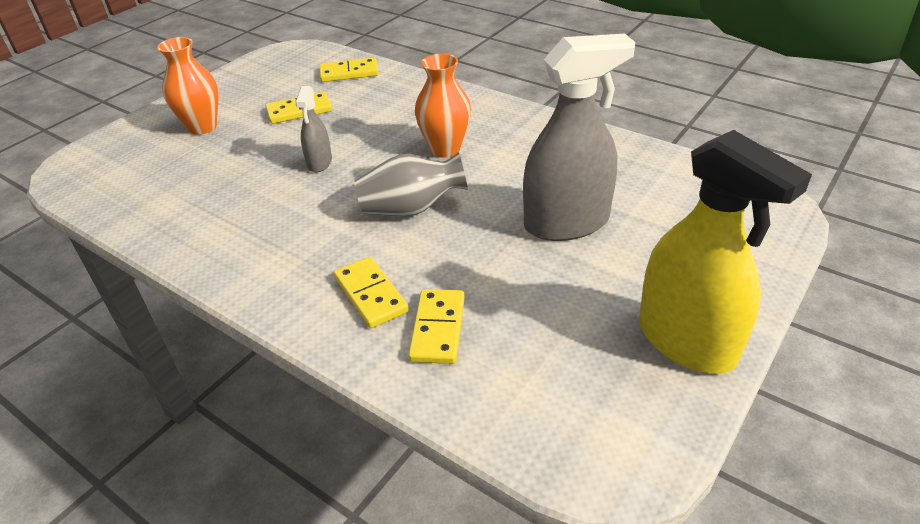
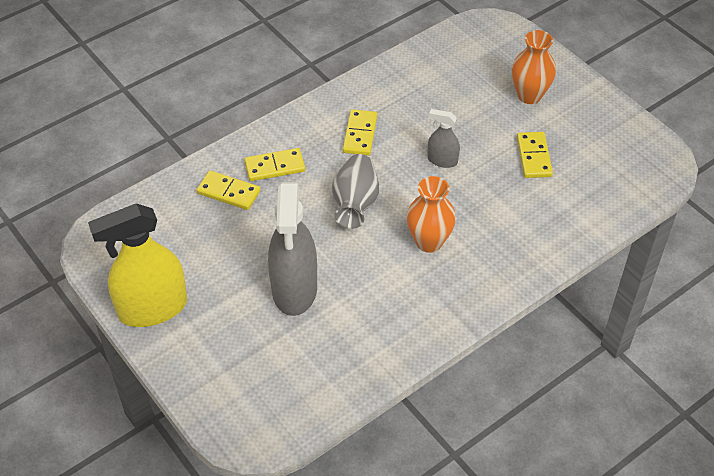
camera: 105 degrees right, 10 degrees up
(349, 73) = (598, 200): yellow domino -> yellow domino (360, 134)

